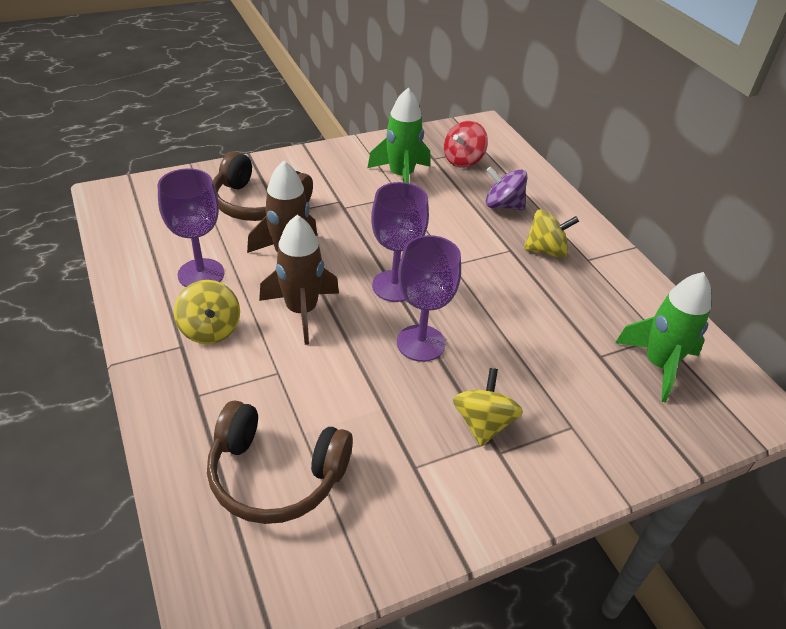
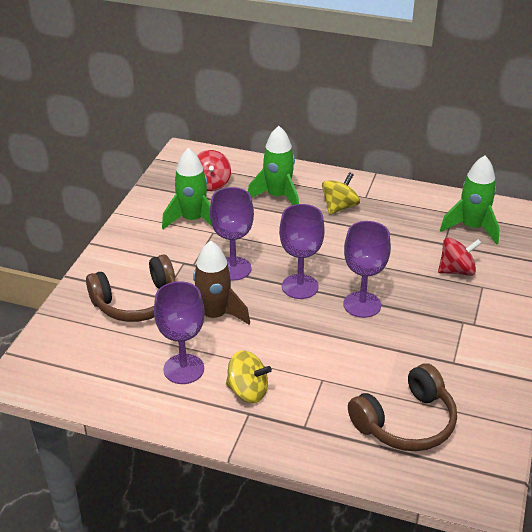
camera: 45 degrees left, 5 degrees down
(301, 311) = (277, 340): brown rocket -> none
(367, 232) = (233, 268): none -> purple goblet
(483, 423) = (448, 317): yellow spinning top -> none
(503, 205) = (278, 197): purple spinning top -> green rocket
(569, 390) = (456, 271): none -> red spinning top

